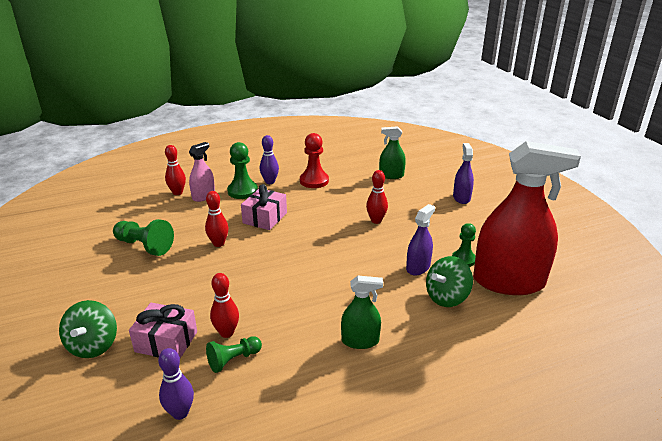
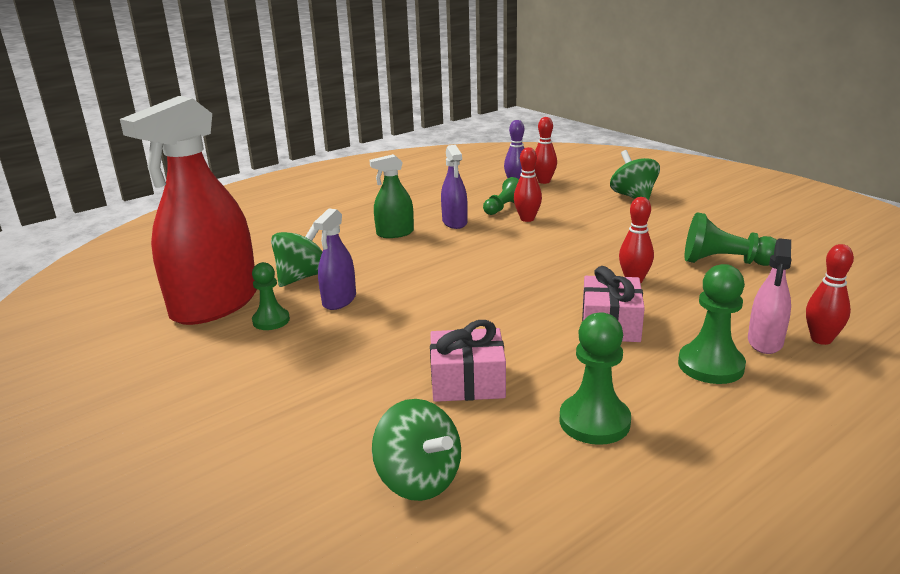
camera: 165 degrees right, 5 degrees down
(166, 342) = (575, 207): pink gift -> pink gift (467, 382)
(270, 182) = (685, 399): purple bowling pin -> none
(314, 181) = (594, 421): red pawn -> green pawn
(376, 220) = (419, 355): red bowling pin -> red bowling pin (544, 181)
(391, 175) = (419, 480): green spray bottle -> green spinning top
(461, 198) = (245, 441): purple spray bottle -> purple spray bottle (454, 222)
(508, 282) = (215, 305): red spray bottle -> red spray bottle turned 45 degrees counterclockwise

